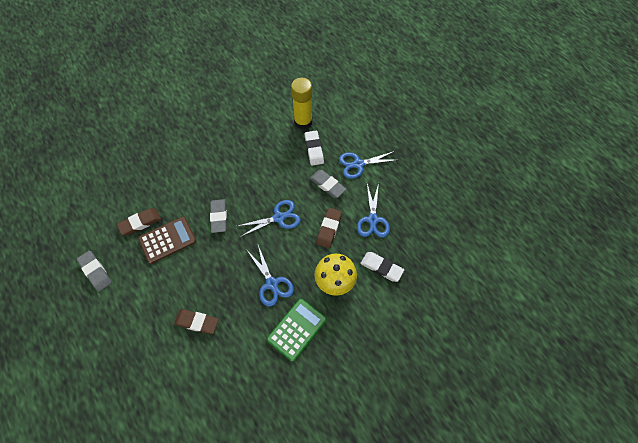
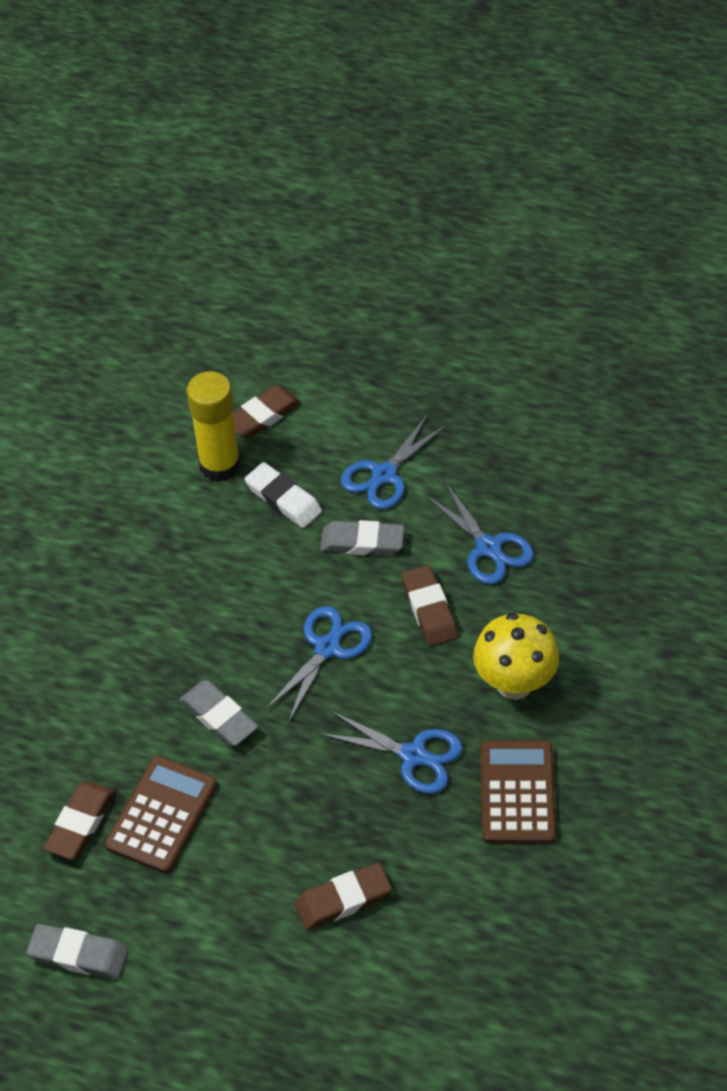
camera: 35 degrees left, 10 degrees down
(296, 329) = (517, 792): green calculator -> brown calculator
(334, 113) = (263, 416): none -> brown eraser
(381, 267) = (567, 611): white eraser -> none

